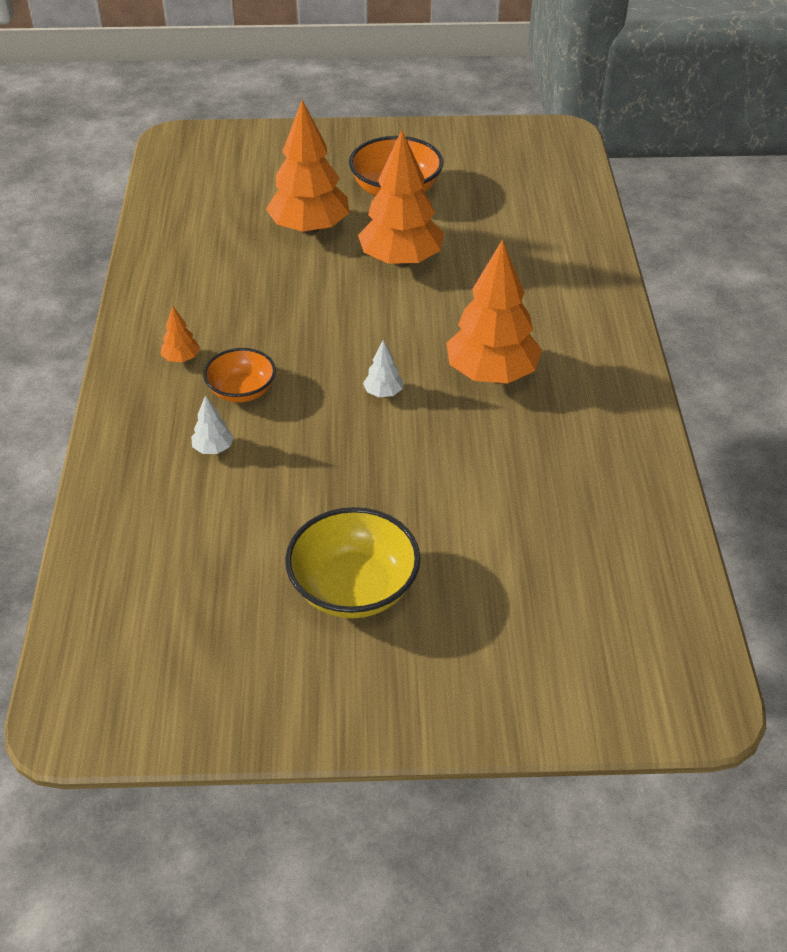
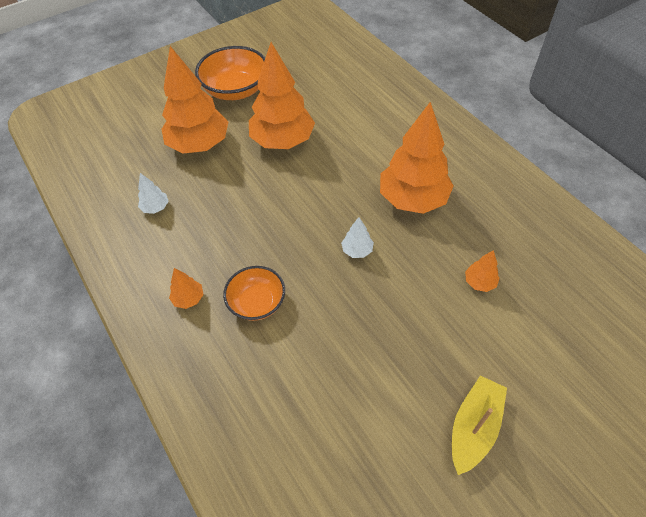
camera: 30 degrees left, 10 degrees up
(213, 448) = (276, 365): white tree -> white tree (156, 208)
(354, 588) = (474, 427): yellow bowl -> yellow boat
(487, 479) = (479, 282): none -> orange tree

